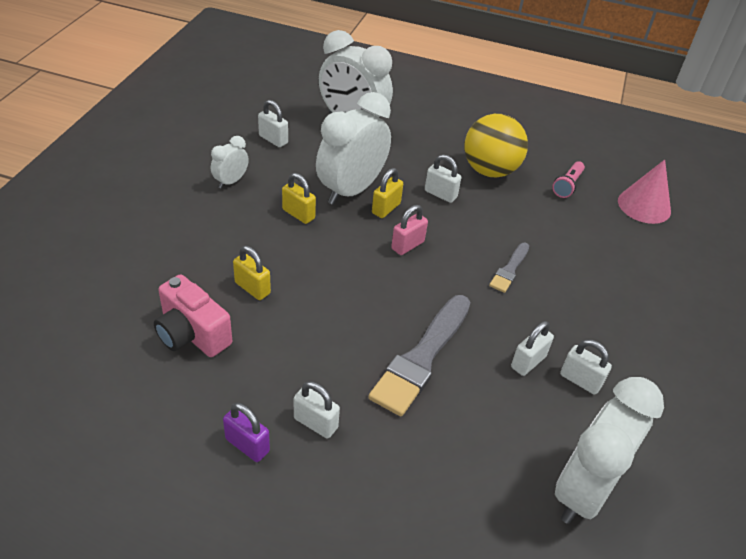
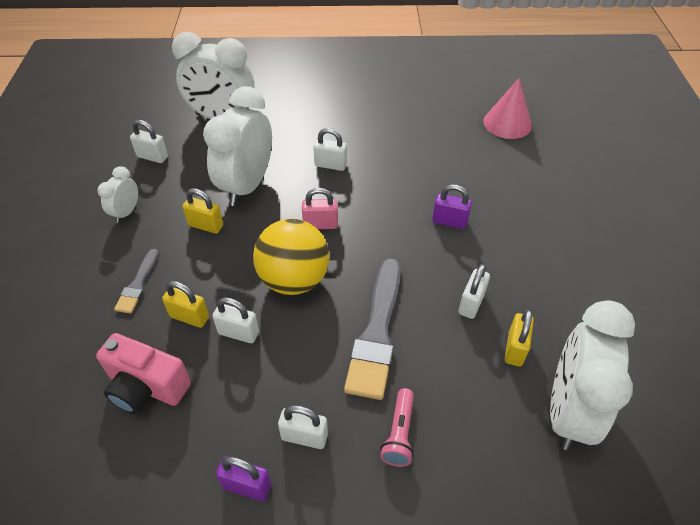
camera: 15 degrees left, 5 degrees up
(386, 208) = (286, 194): yellow padlock -> yellow padlock (515, 349)
(407, 245) = (320, 225): pink padlock -> pink padlock turned 60 degrees clockwise
(489, 170) = (365, 129): yellow ball -> yellow ball (294, 280)
(509, 269) = (420, 219): grey brush -> grey brush (138, 284)
(539, 281) = (449, 221): none -> purple padlock
(567, 185) = (437, 123): pink flashlight -> pink flashlight (399, 433)
(580, 380) = (522, 305): white padlock -> white padlock (238, 333)

